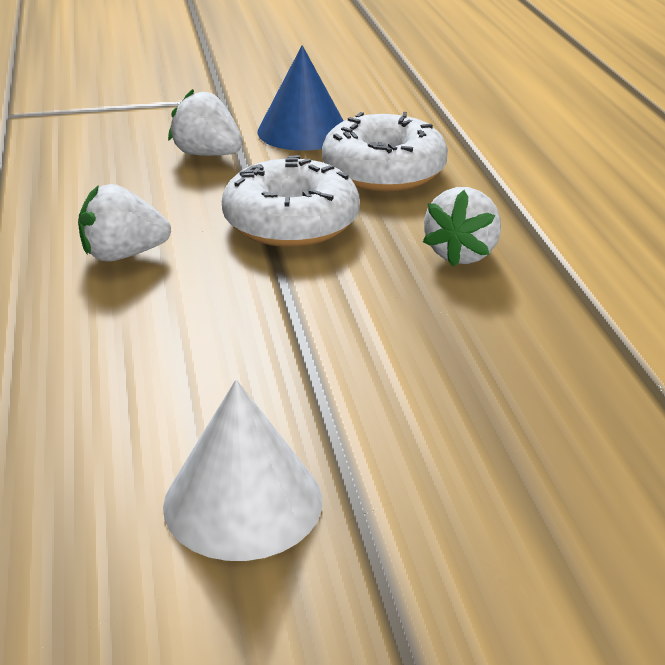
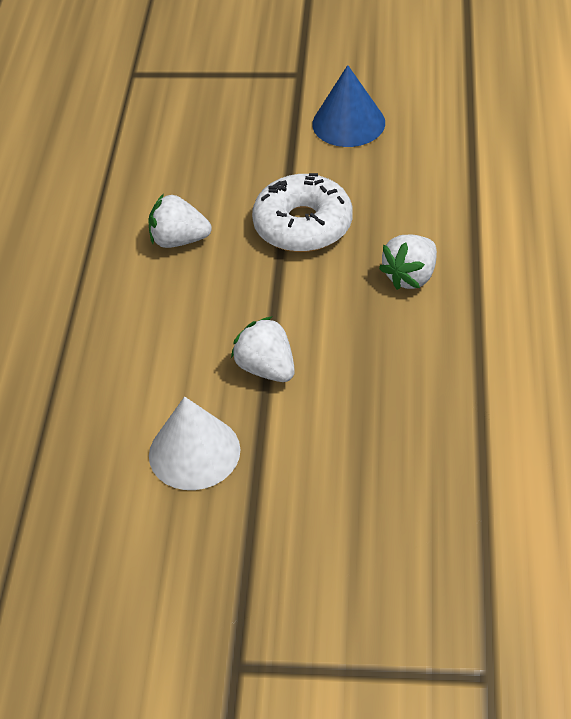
camera: 20 degrees right, 15 degrees up
(207, 154) = (267, 141): white strawberry -> white strawberry (266, 368)
(384, 171) = (392, 179): white donut -> none

